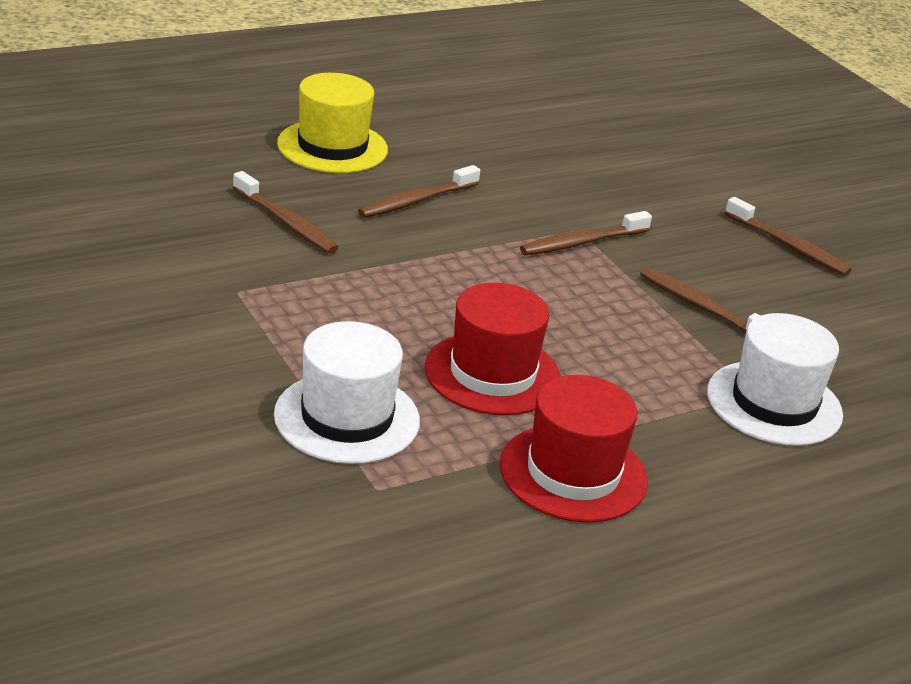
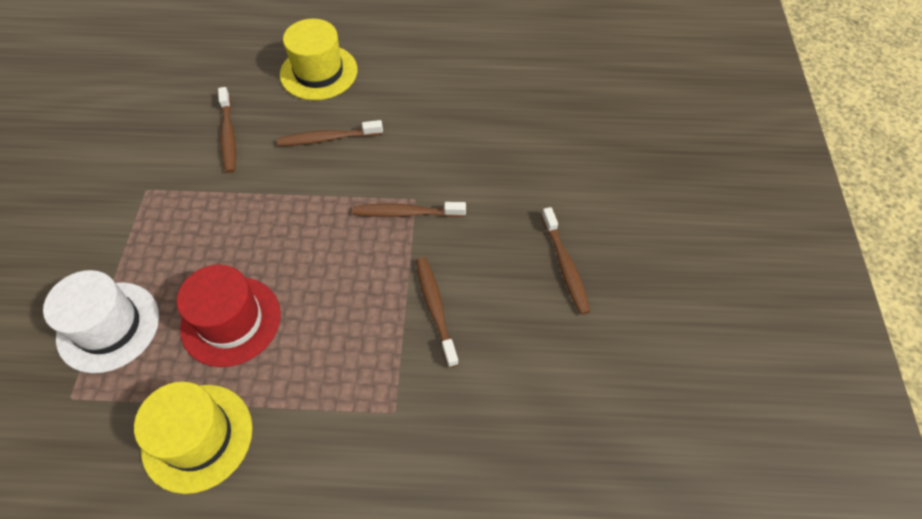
camera: 35 degrees right, 25 degrees up
(573, 473) = (197, 437): red hat -> yellow hat
(774, 403) = (399, 428): white hat -> none

